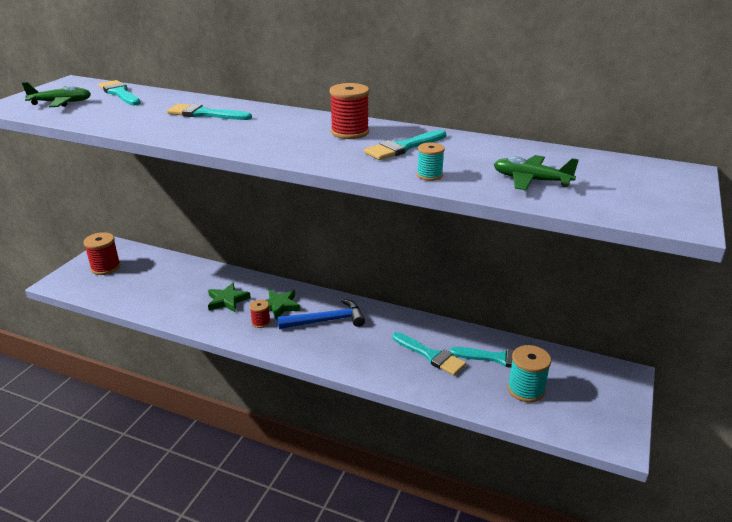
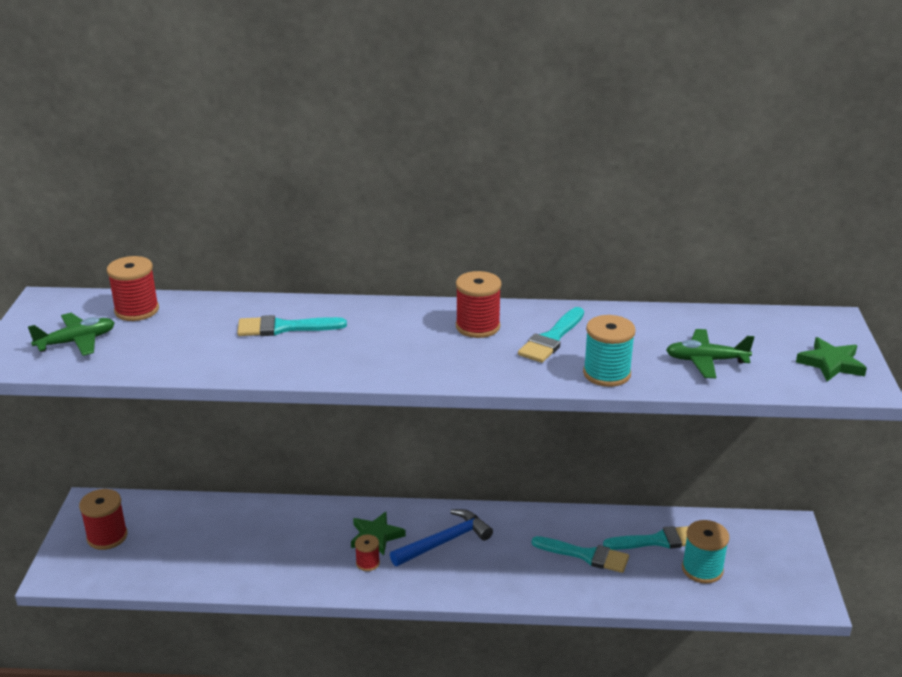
camera: 20 degrees left, 0 degrees up
(119, 93) = (137, 310): turquoise brush -> red spool
(227, 300) = (306, 544): green star -> green star (831, 363)
(429, 175) = (606, 374): turquoise spool -> turquoise spool, size x1.71

